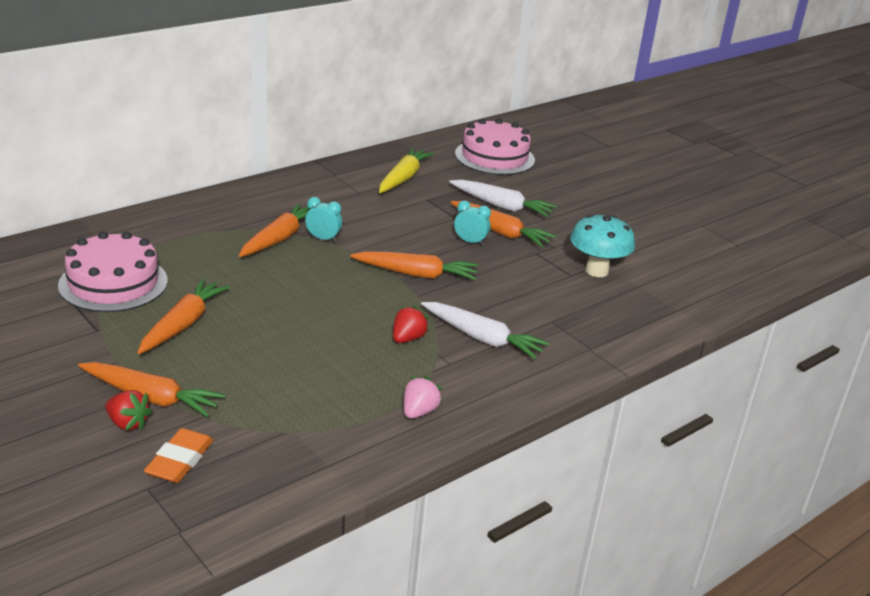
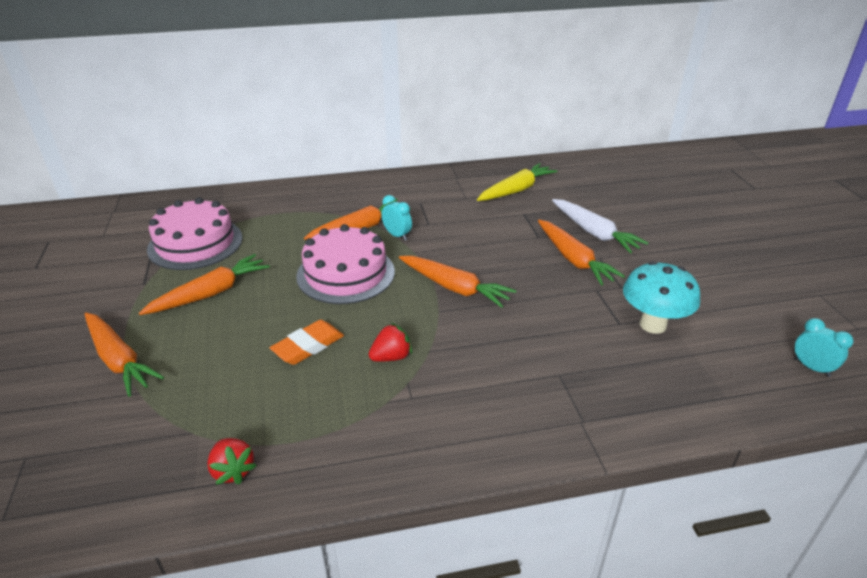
camera: 30 degrees right, 5 degrees up
(128, 423) = (77, 381): red strawberry -> red strawberry (233, 470)
(179, 460) = (77, 435): orange eraser -> orange eraser (308, 346)
(419, 412) = (334, 449): pink strawberry -> none
(470, 242) = (534, 264): turquoise clock -> turquoise clock (811, 367)
(482, 338) = (467, 376): white carrot -> none
(494, 157) = (621, 183): pink cake -> pink cake (346, 273)

